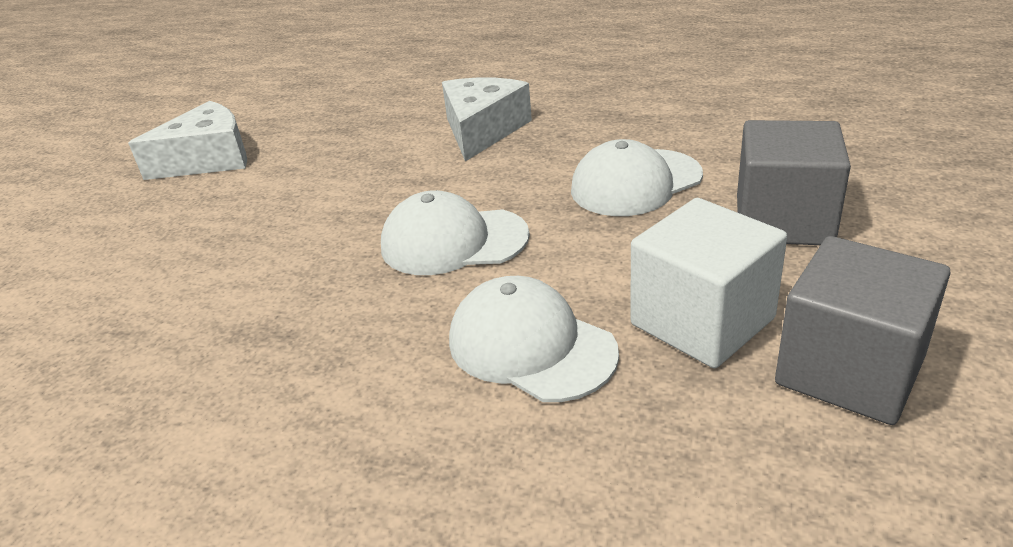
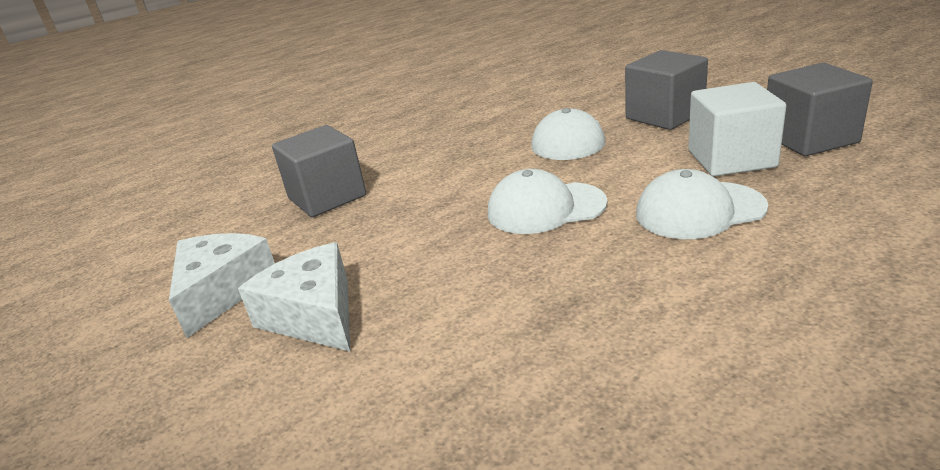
camera: 50 degrees left, 5 degrees down
(384, 121) = (327, 197): none -> grey cube
(453, 241) = (545, 208): white cap -> white cap turned 45 degrees clockwise
(482, 130) = (416, 166): white cheese -> white cheese (314, 315)

